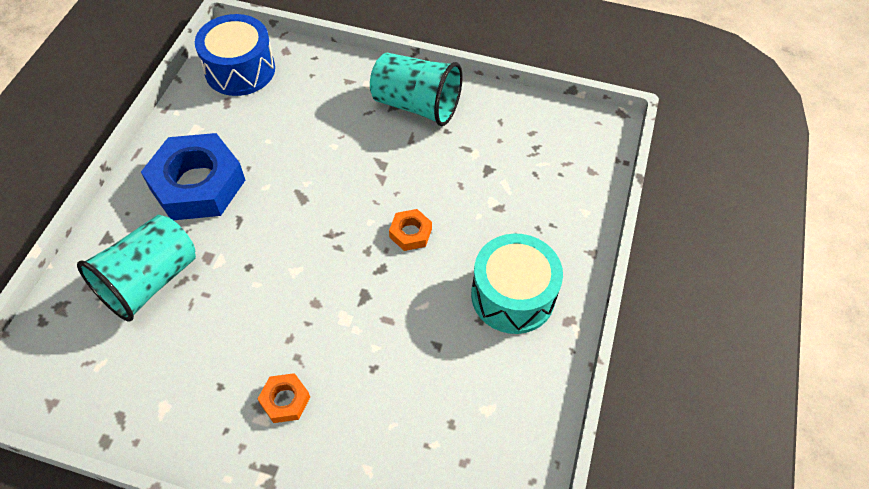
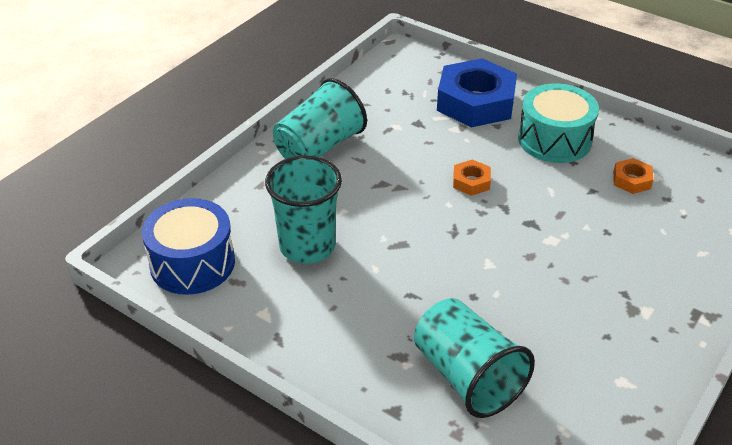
camera: 70 degrees left, 15 degrees down
(197, 184) = (348, 321): blue nut -> blue nut (475, 102)
(280, 133) = (307, 246): none -> turquoise cup
(285, 400) = (629, 292): orange nut -> orange nut (631, 180)

